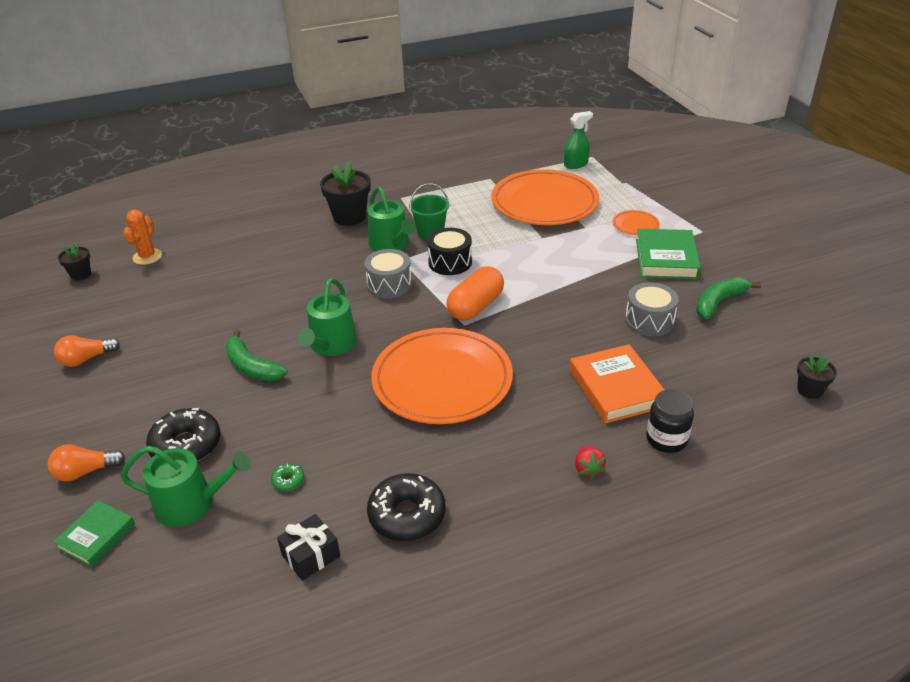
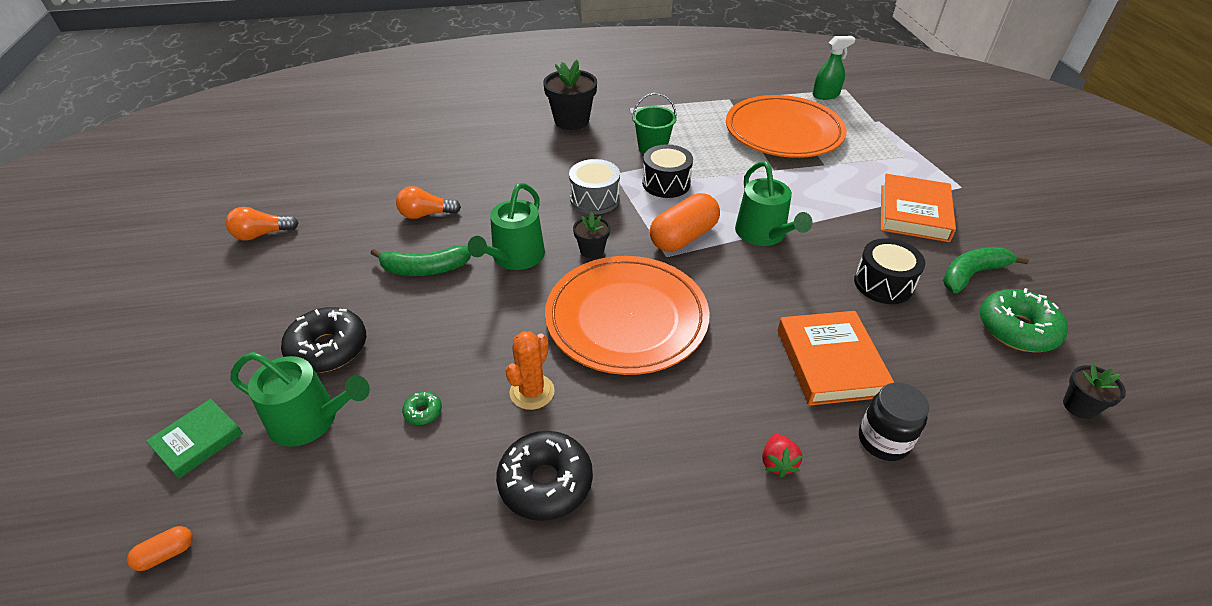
camera: 10 degrees right, 5 degrees up
(81, 274) = (289, 145): black flower pot -> black flower pot (592, 250)
(85, 472) = (215, 361): orange light bulb -> orange light bulb (426, 214)
(104, 622) = (166, 554): none -> orange capsule
(147, 257) = (358, 136): orange cactus -> orange cactus (532, 392)
(252, 366) = (424, 269): green banana -> green banana turned 60 degrees counterclockwise
(311, 555) = (420, 514): black gift -> none
(391, 245) = (607, 156): green watering can -> green watering can (763, 234)
(635, 225) = (883, 169): orange plate -> none
(649, 321) = (883, 284): grey drum -> black drum
(666, 259) = (914, 213): green book -> orange book
(758, 340) = (1017, 329): none -> green donut

